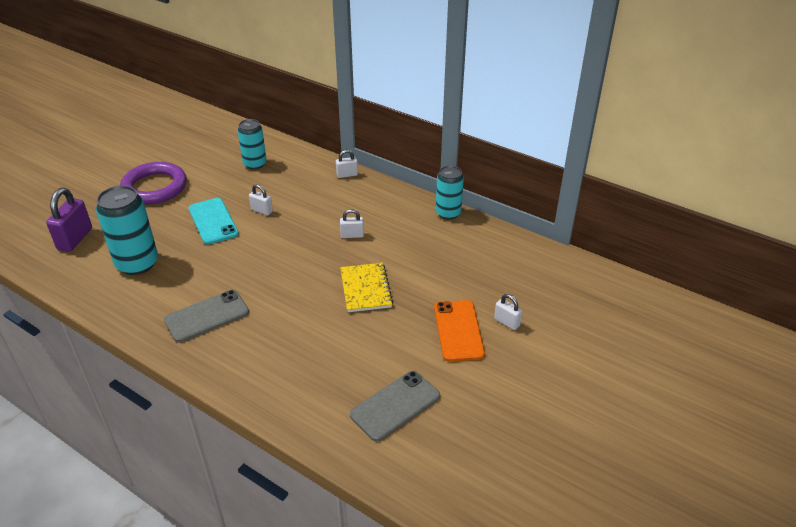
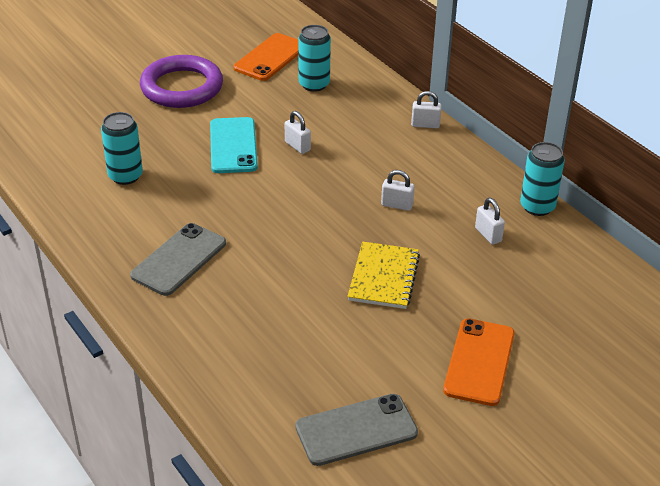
camera: 20 degrees right, 0 degrees up
(75, 239) = (68, 129): purple padlock -> none
(137, 263) = (125, 176): turquoise can -> turquoise can, size x0.65
(207, 316) = (179, 259): grey phone -> grey phone turned 45 degrees counterclockwise
(214, 152) = (270, 57): none -> orange phone
(507, 322) = (549, 369): white padlock -> white padlock (488, 235)

